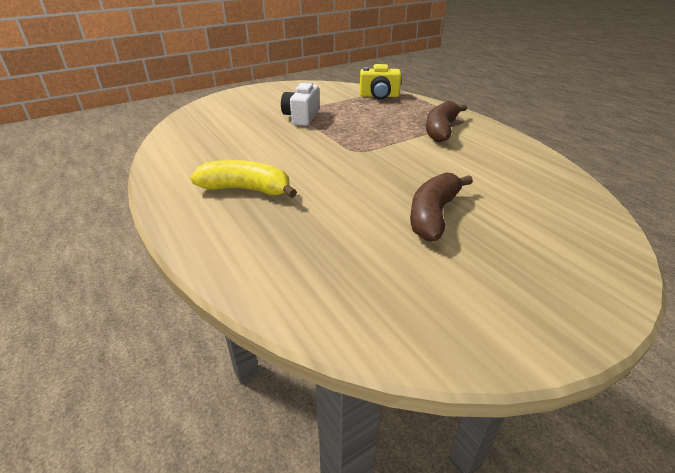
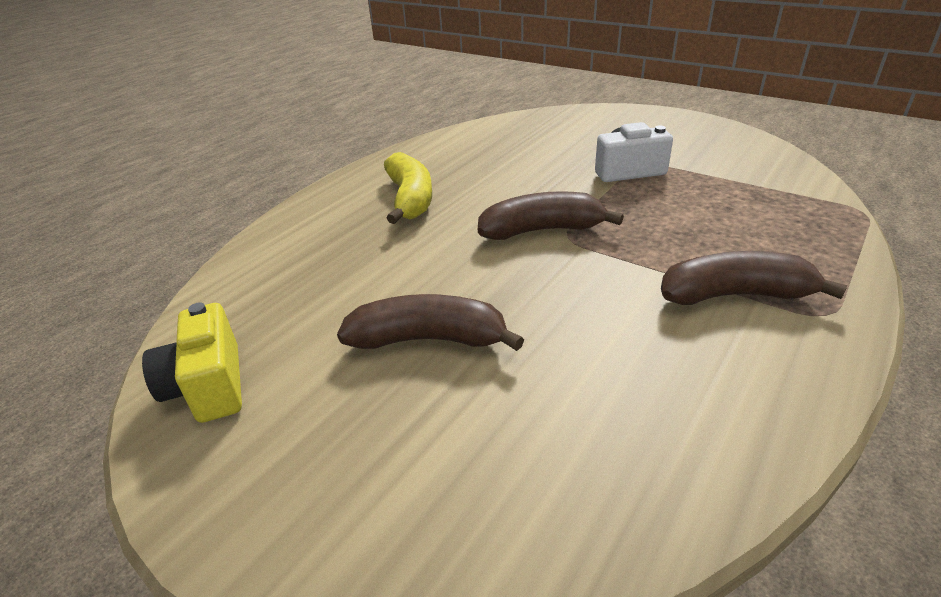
camera: 70 degrees right, 0 degrees up
(342, 155) = (541, 230): none -> brown banana
(379, 96) = (802, 204): yellow camera -> yellow camera (208, 386)

